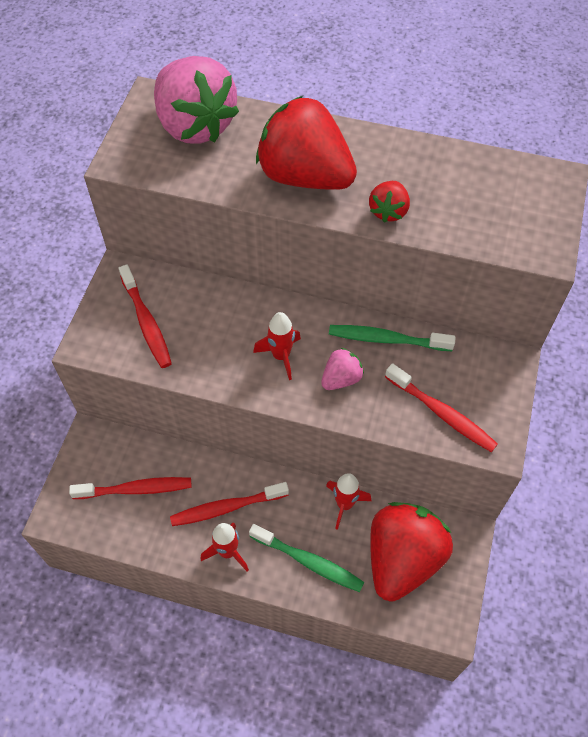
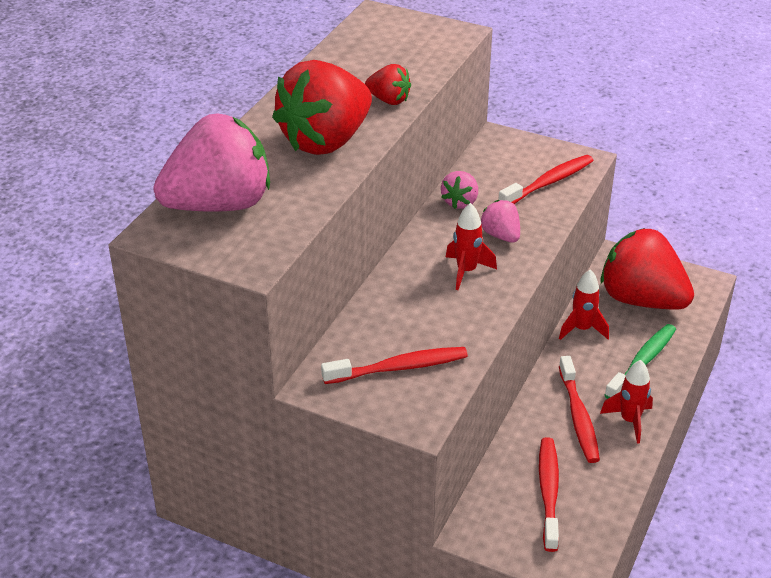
camera: 80 degrees left, 20 degrees down
(386, 339) = (460, 202): green toothbrush -> pink strawberry

